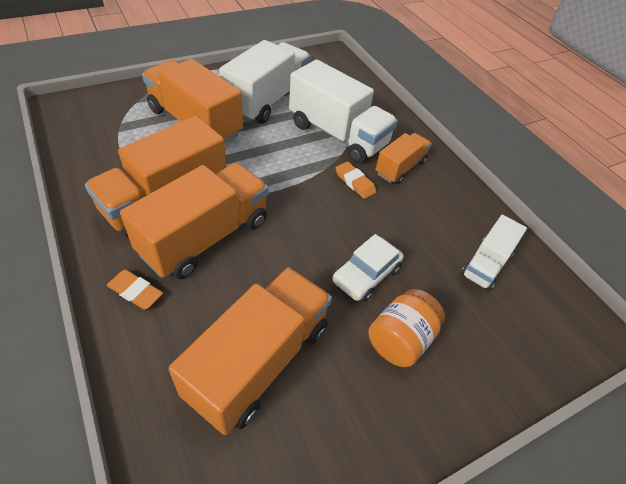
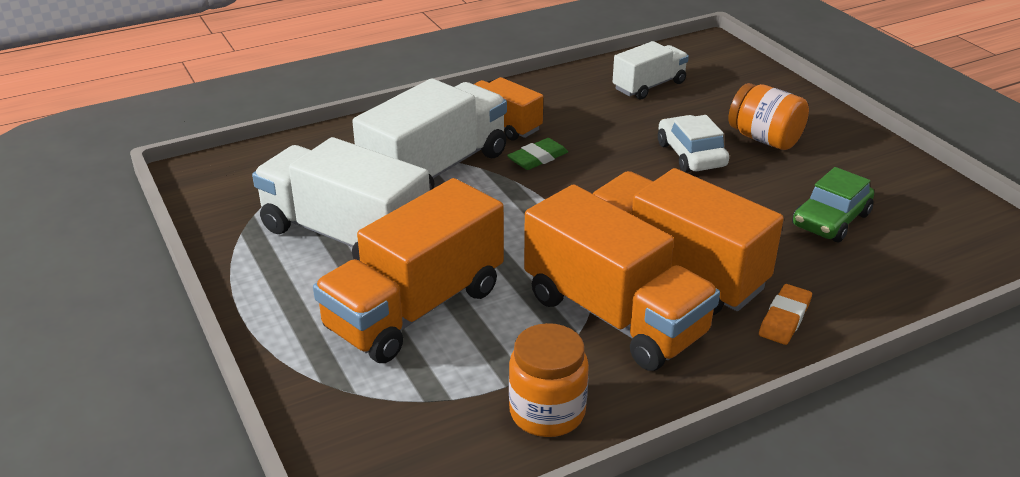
camera: 85 degrees left, 15 degrees down
(93, 164) = (547, 412): none -> orange jar
(259, 361) = (831, 220): orange truck -> green car
(355, 182) = (538, 158): orange eraser -> green eraser
(366, 275) = (691, 155): white car -> white car turned 150 degrees counterclockwise
(486, 264) = (649, 86): white truck -> white truck turned 75 degrees counterclockwise

